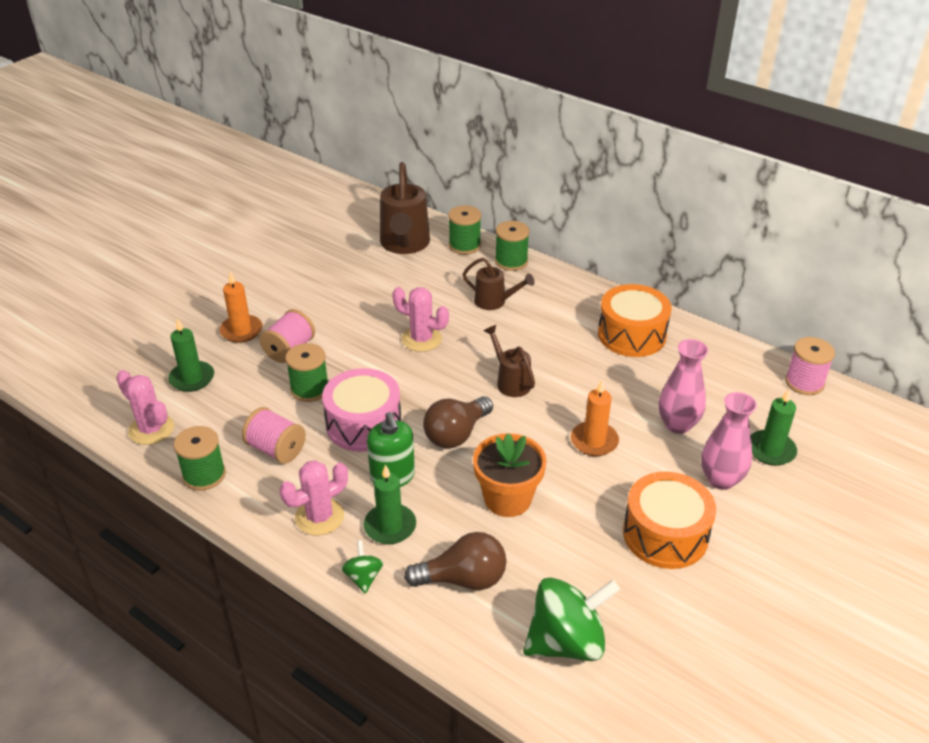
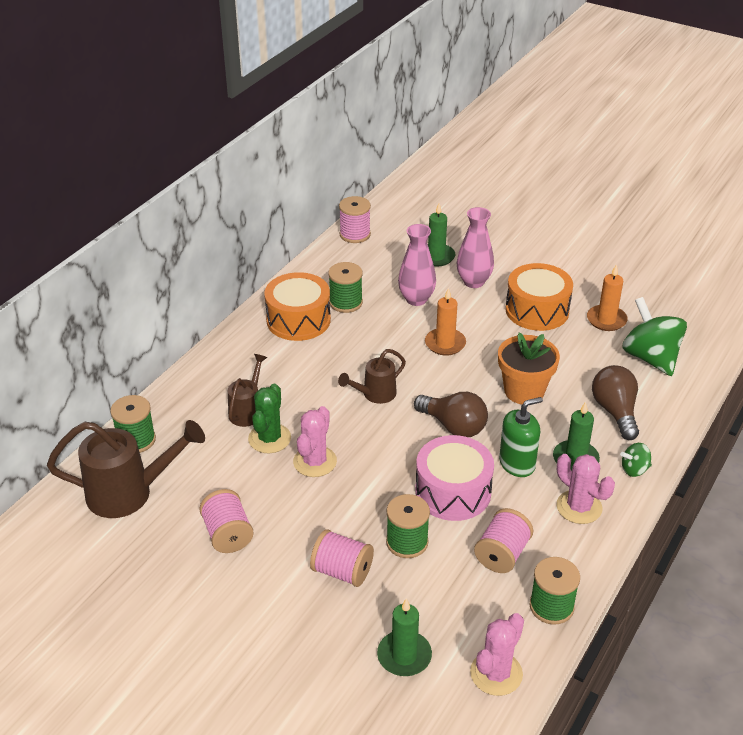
camera: 95 degrees left, 0 degrees up
(241, 331) = (309, 626): orange candle -> orange candle (606, 320)
(347, 292) = (228, 534): none -> pink spool
(456, 314) = (269, 438): none -> green cactus
(511, 261) = (172, 401): green spool -> green spool (346, 302)

